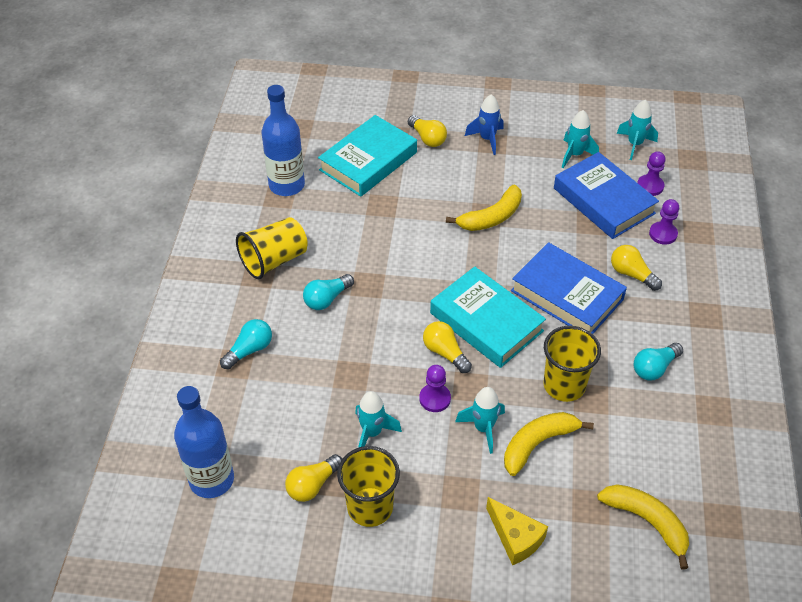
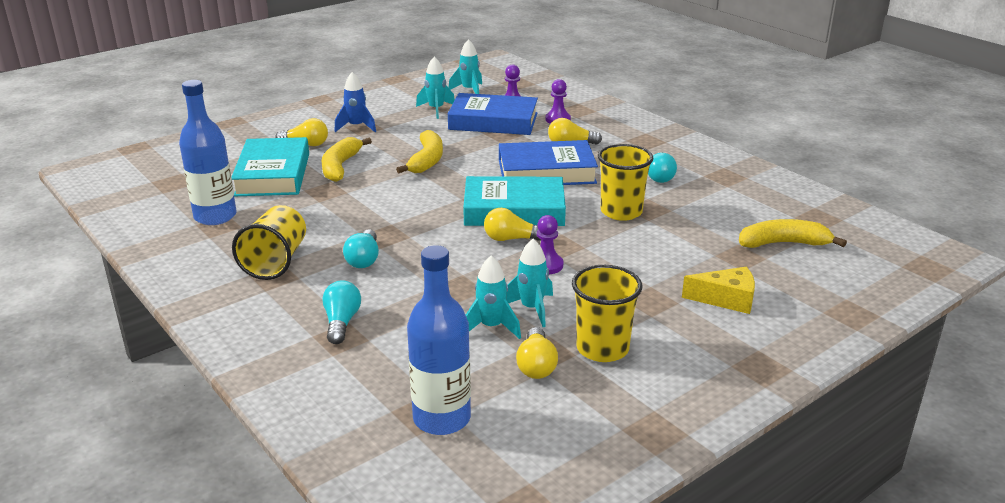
camera: 45 degrees left, 20 degrees down
(483, 428) = (607, 260): turquoise rocket -> turquoise rocket (491, 327)
(538, 444) = (655, 247): yellow banana -> yellow banana (340, 166)

